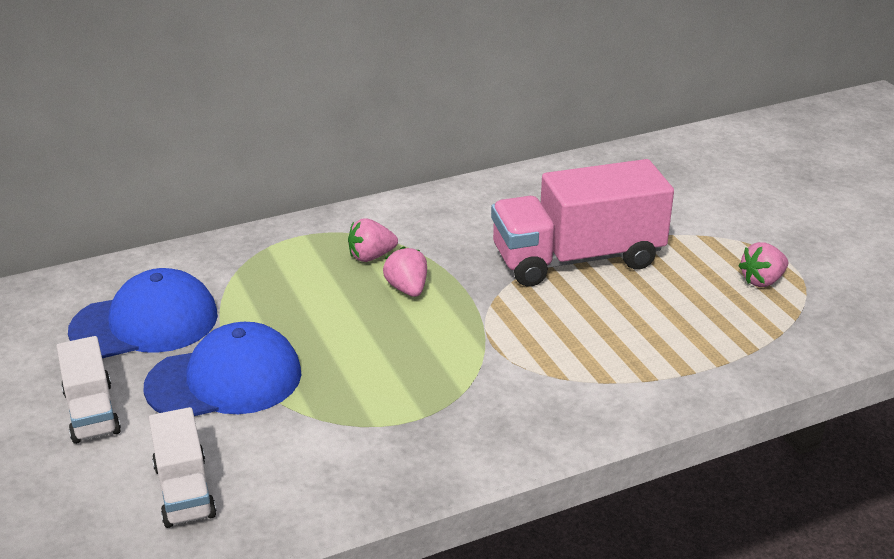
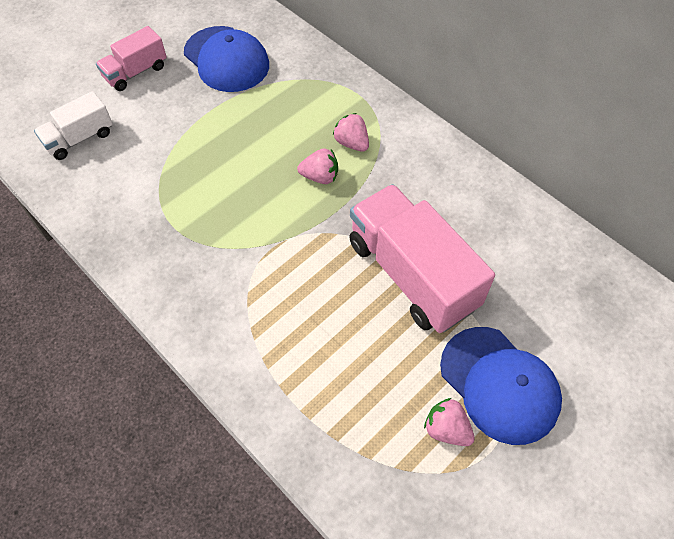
camera: 70 degrees right, 25 degrees up
(92, 412) = (136, 72): white truck -> pink truck
(225, 380) = (183, 118): blue cap -> blue cap (499, 384)
(407, 289) = (320, 177): pink strawberry -> pink strawberry turned 45 degrees clockwise

